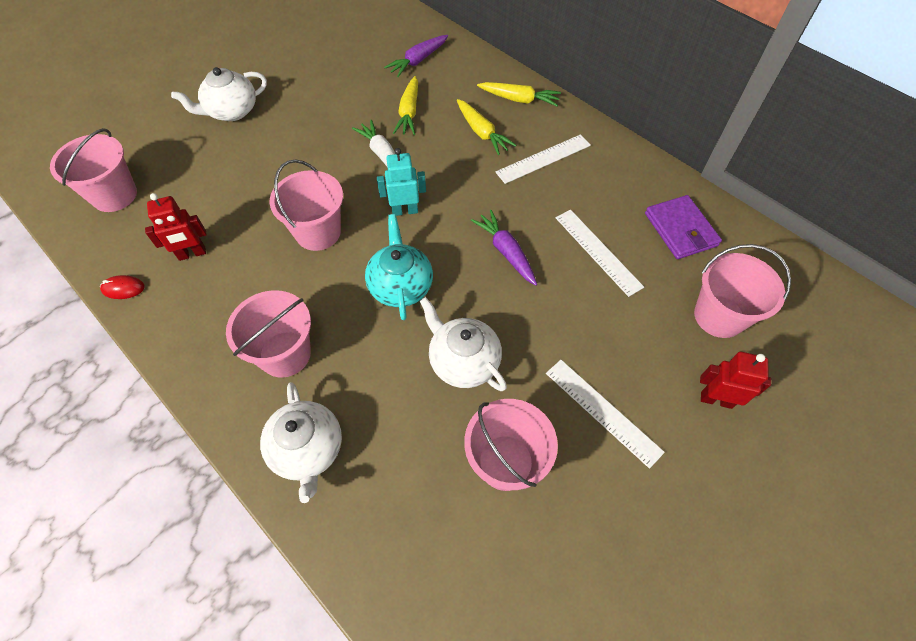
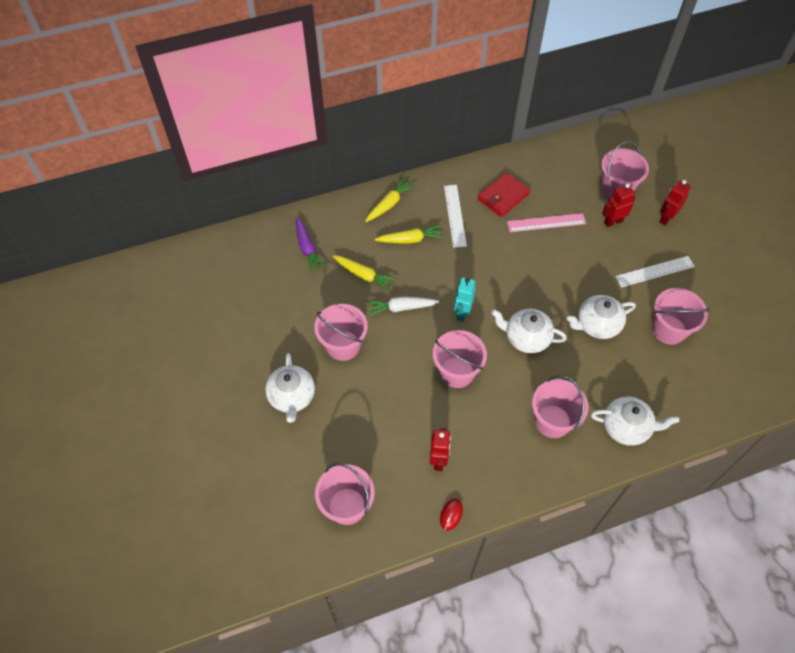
camera: 65 degrees left, 0 degrees up
(310, 127) = (343, 345): none -> pink bucket
(400, 286) = (526, 338): turquoise teapot -> white teapot
(506, 252) = (524, 270): purple carrot -> none
(598, 251) = (546, 222): white ruler -> pink ruler
(606, 194) = (503, 196): none -> red wallet
(656, 329) = (613, 222): none -> red robot
(680, 230) = (549, 175): purple wallet -> none

